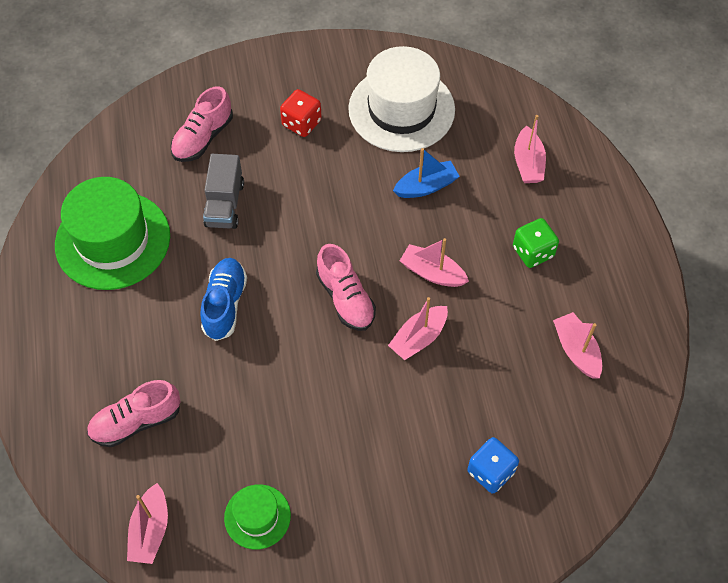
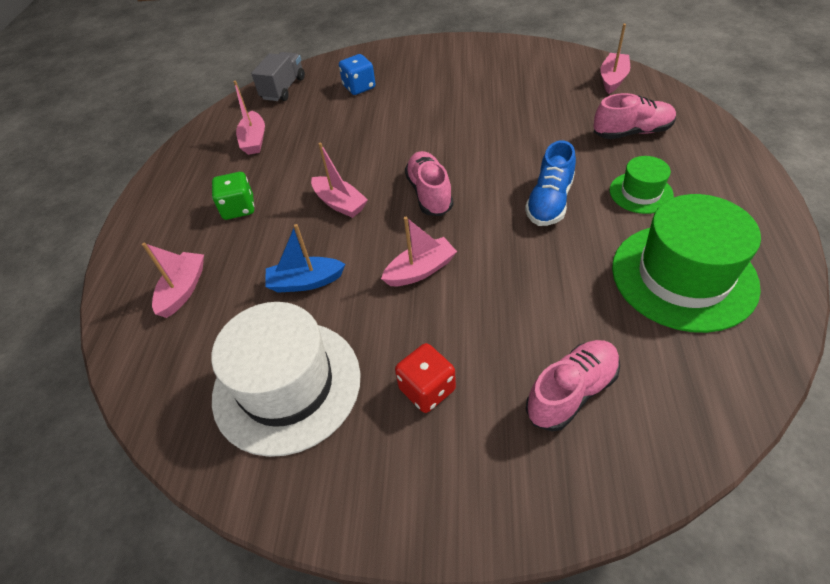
camera: 160 degrees left, 10 degrees down
(224, 204) = (544, 297): grey truck -> grey truck (283, 88)
(257, 516) = (532, 80): green hat -> green hat (641, 193)
(418, 338) = (375, 160): pink boat -> pink boat (420, 270)

